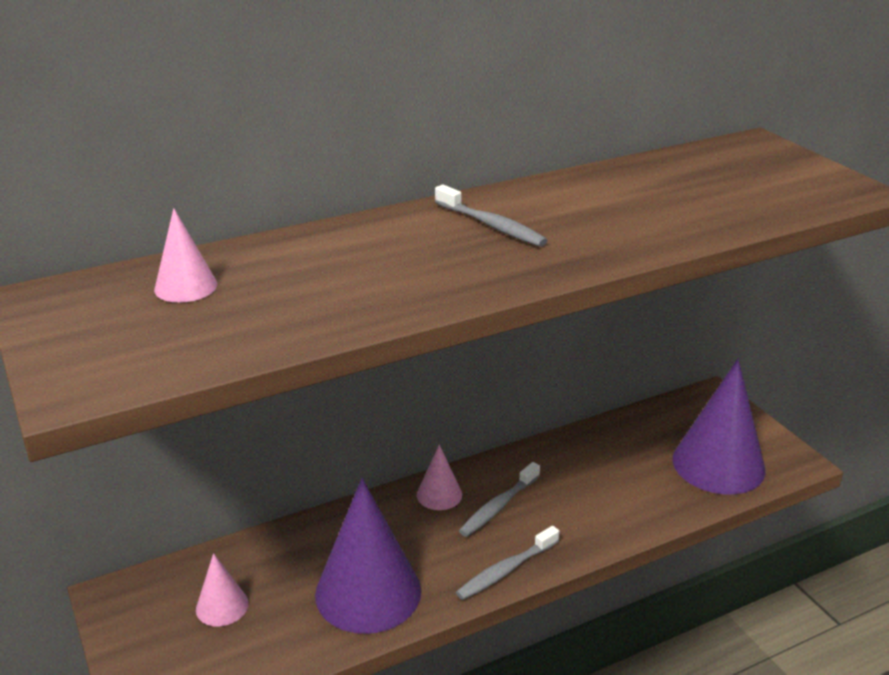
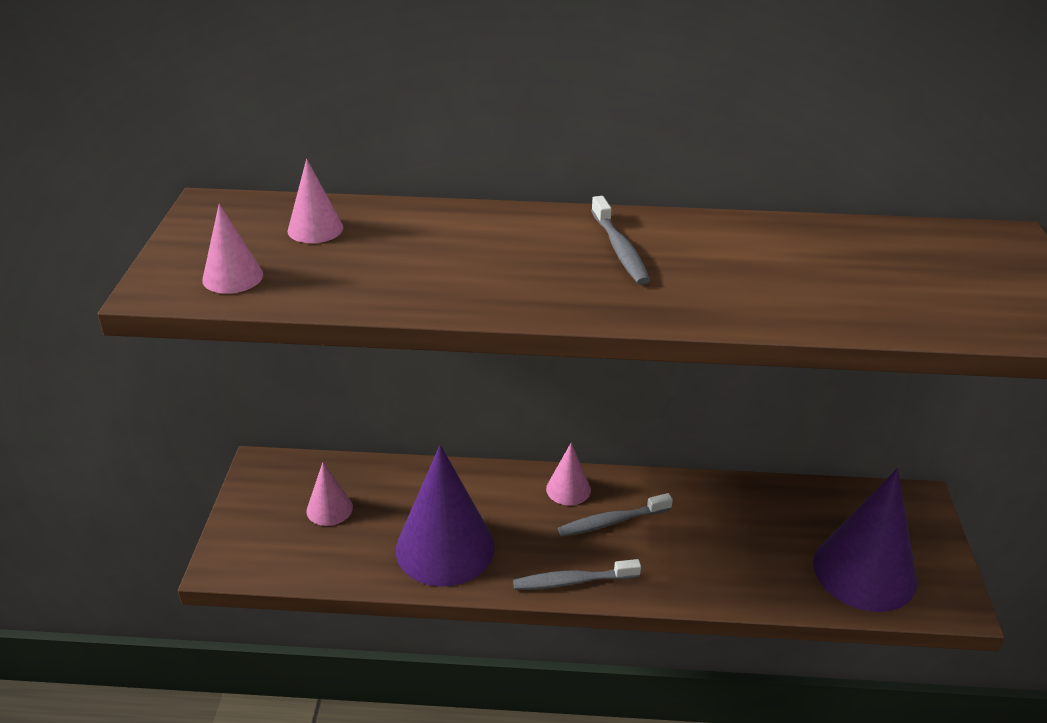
camera: 30 degrees right, 5 degrees up
(147, 353) = (233, 277): none -> pink cone

